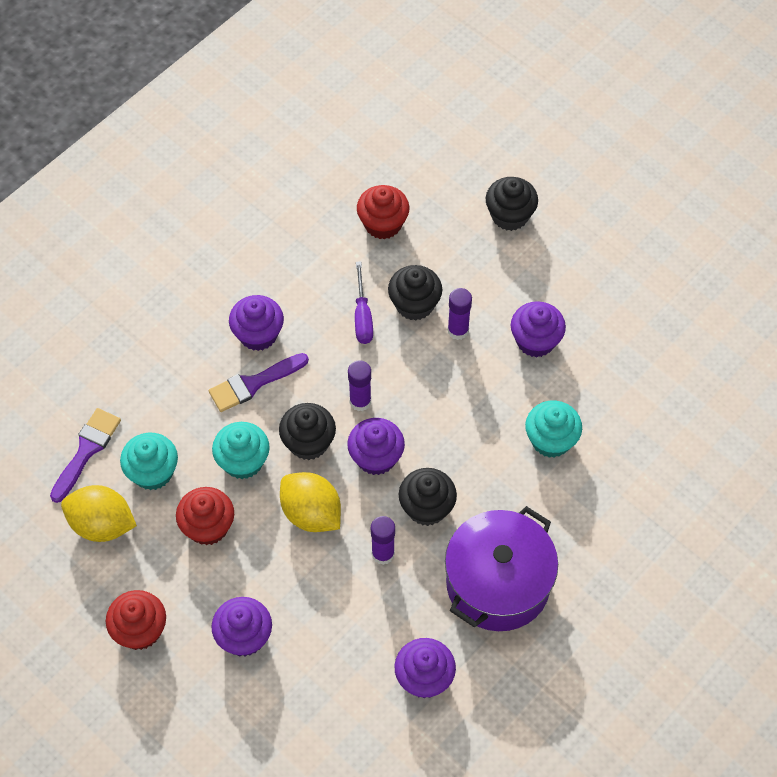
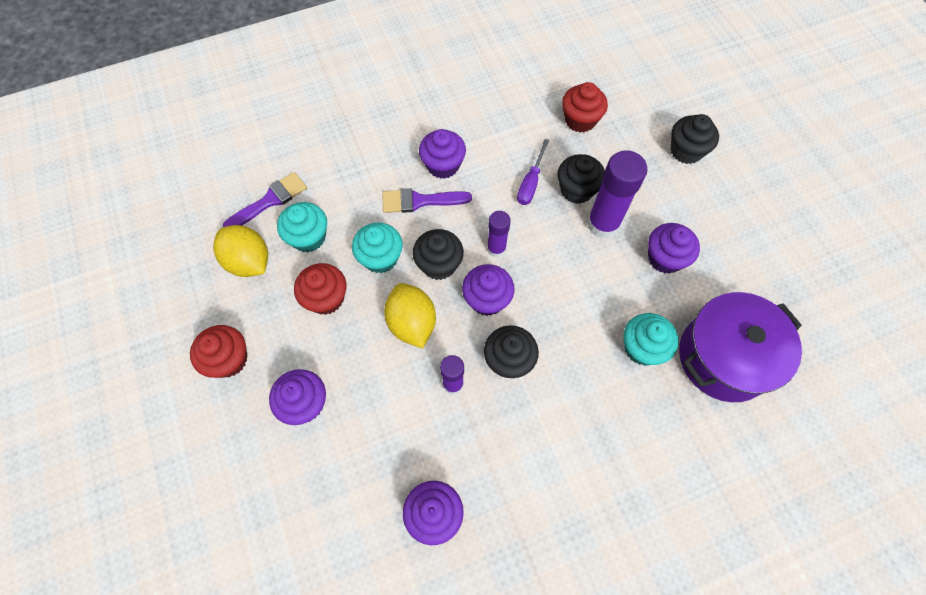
camera: 25 degrees right, 5 degrees up
(458, 330) = (603, 224): purple glue stick -> purple glue stick, size x1.73
(498, 583) = (539, 456): purple pot -> purple pot (724, 357)

